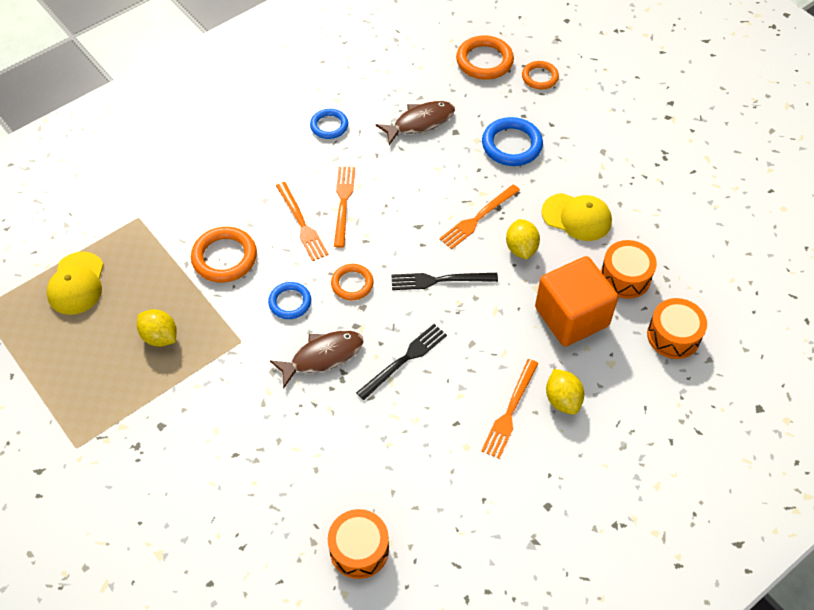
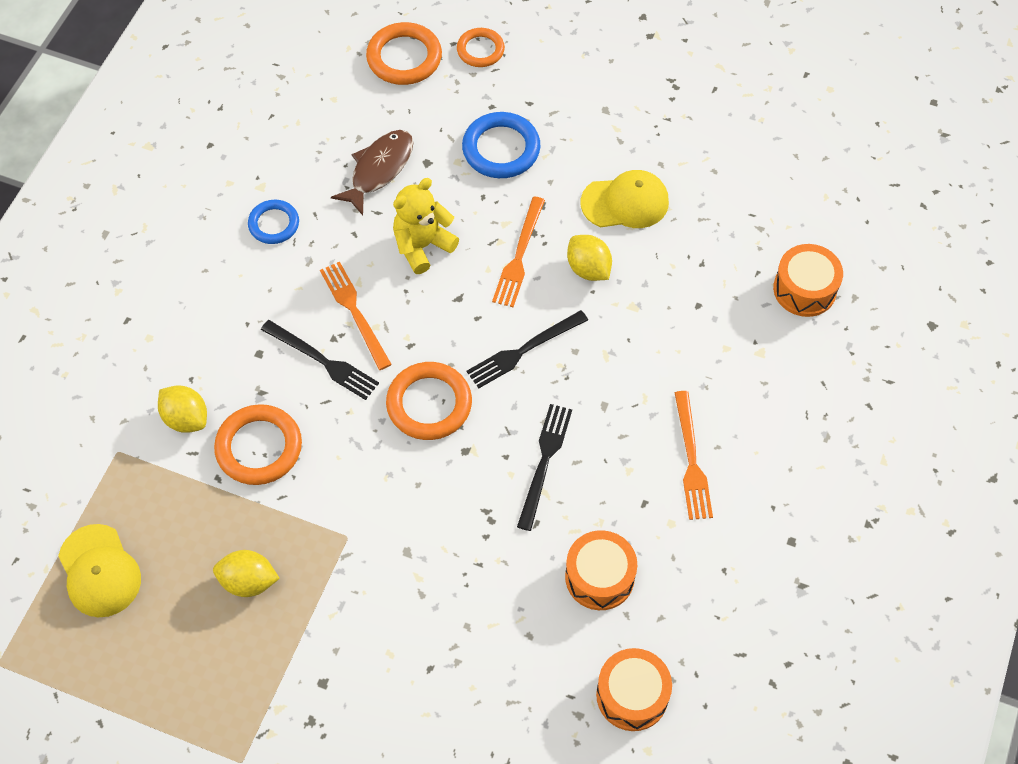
camera: 30 degrees left, 5 degrees up
(290, 302) = (373, 462): blue ring -> none
(301, 224) = (322, 361): orange fork -> black fork
(322, 357) = (452, 505): brown fish -> none
(352, 284) = (429, 404): orange ring -> orange ring, size x1.57
(416, 182) = (422, 246): none -> yellow teddy bear
(562, 400) = (737, 419): yellow lemon -> yellow lemon (186, 418)
(571, 316) = (689, 321): orange cube -> none
(625, 277) = (717, 247): orange drum -> orange drum (599, 577)

